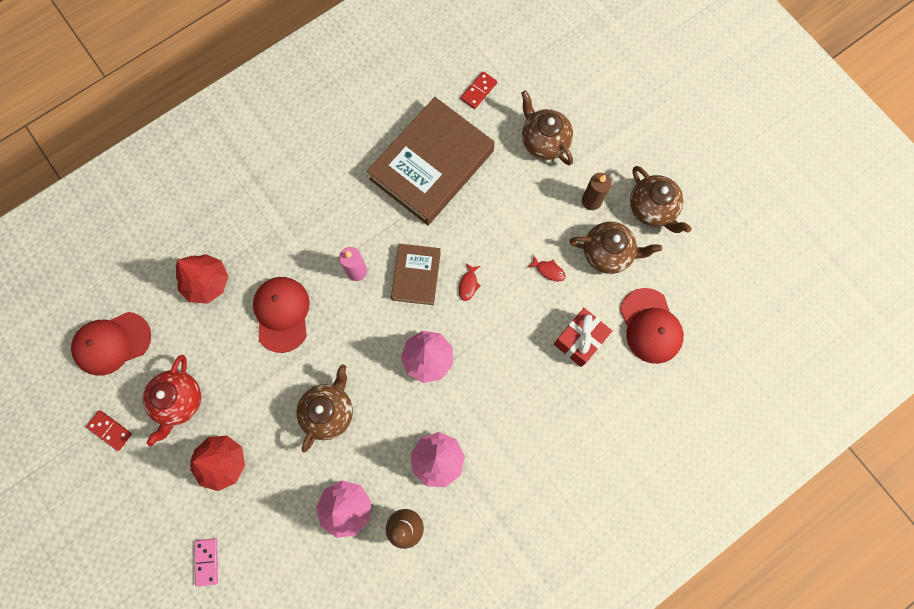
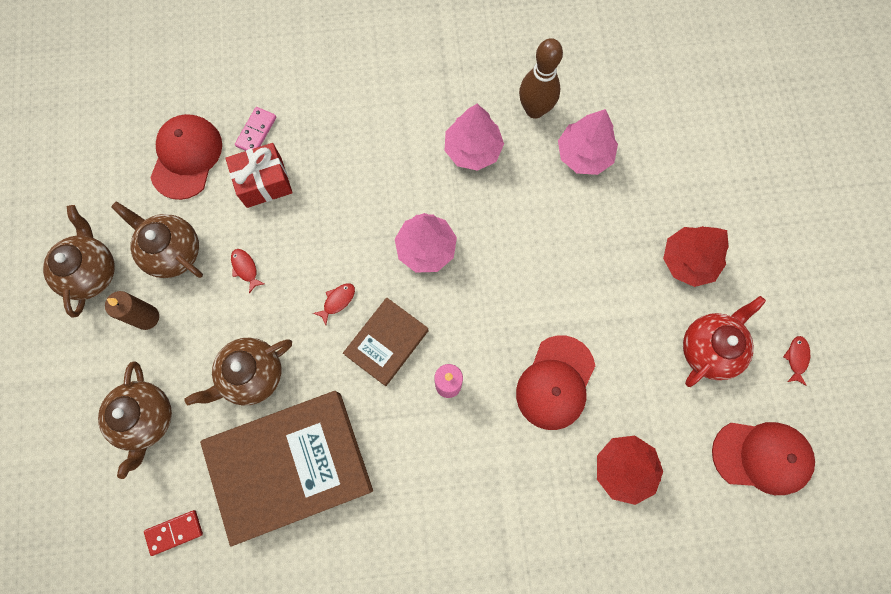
camera: 150 degrees left, 0 degrees up
(110, 430) = (796, 358): red domino -> red fish
(207, 561) = (741, 178): pink domino -> pink domino (256, 132)
(329, 412) = (556, 251): brown teapot -> brown teapot (251, 375)

